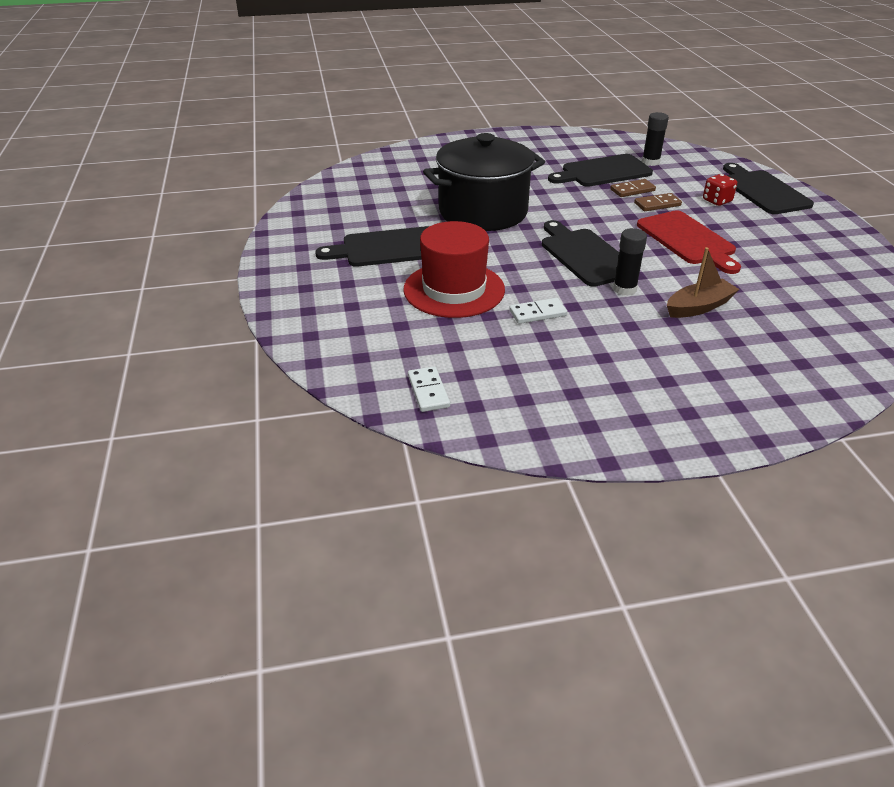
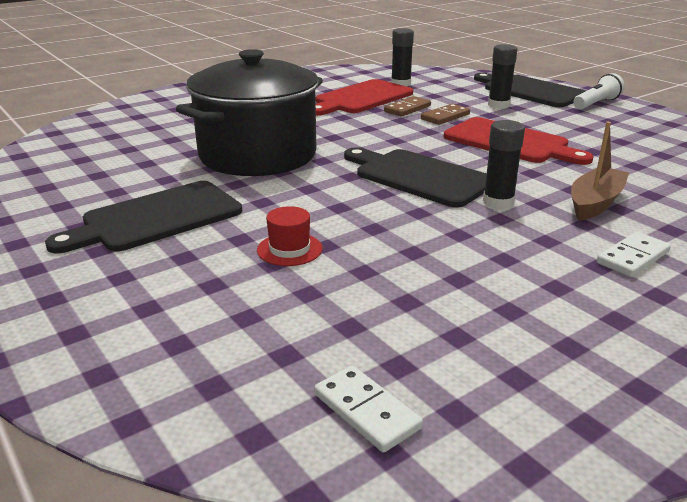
camera: 25 degrees left, 10 degrees down
(454, 289) = (289, 249): red hat -> red hat, size x0.43
(538, 313) = (425, 253): white domino -> white domino (633, 257)
(603, 172) = (361, 98): black cutting board -> red cutting board
(717, 201) = (498, 105): red dice -> black glue stick
(811, 216) = (596, 103): none -> white flashlight

